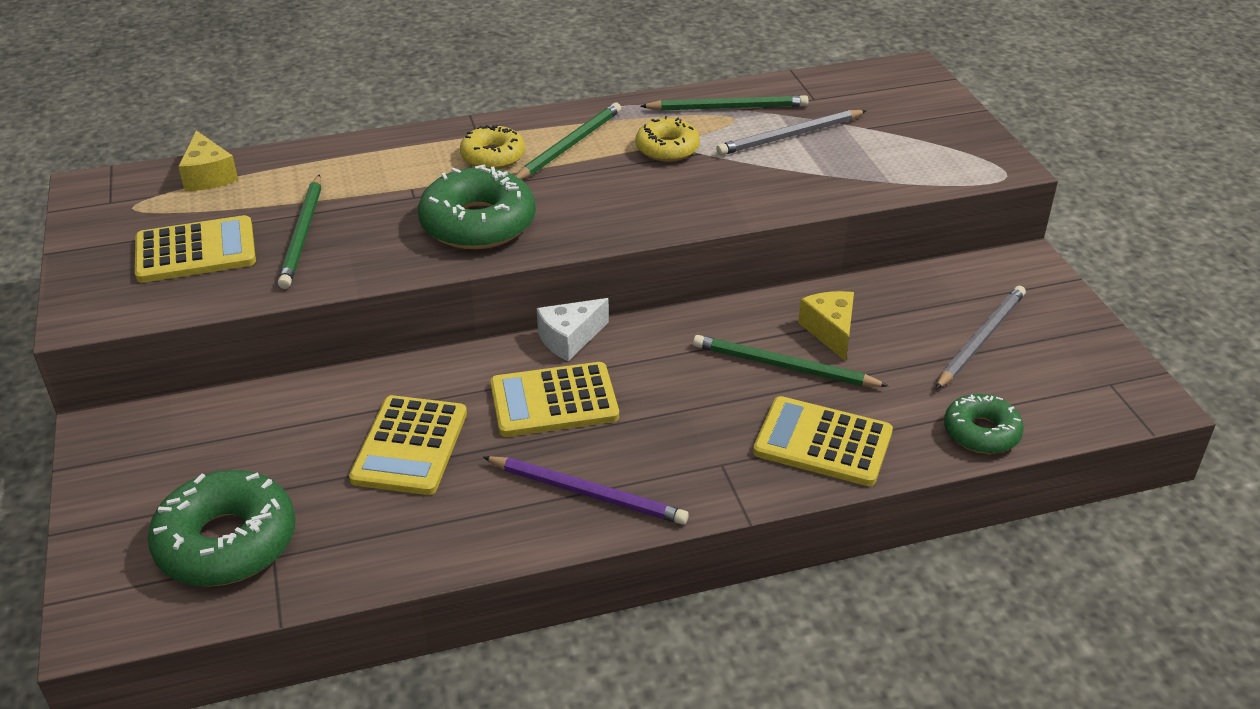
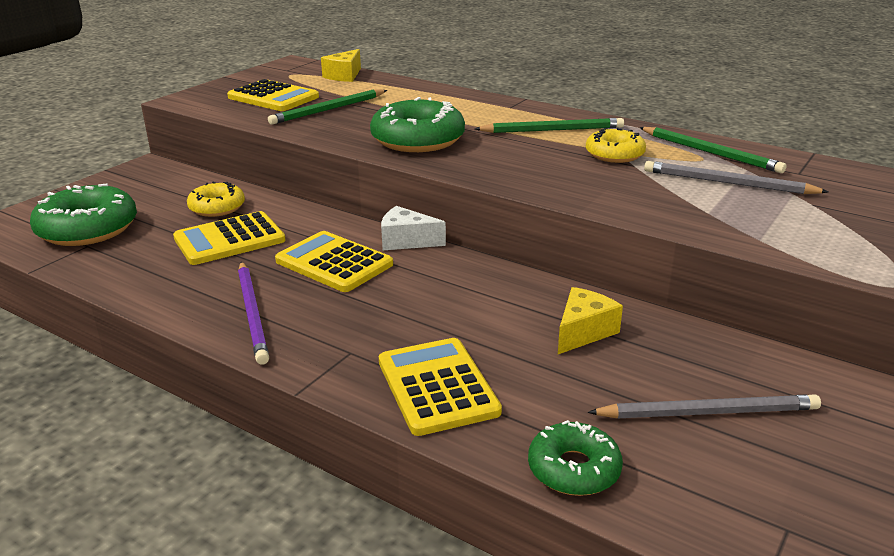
camera: 50 degrees right, 10 degrees down
(493, 156) = (495, 118): yellow donut -> yellow donut (217, 207)
(784, 366) = (505, 330): green pencil -> none

